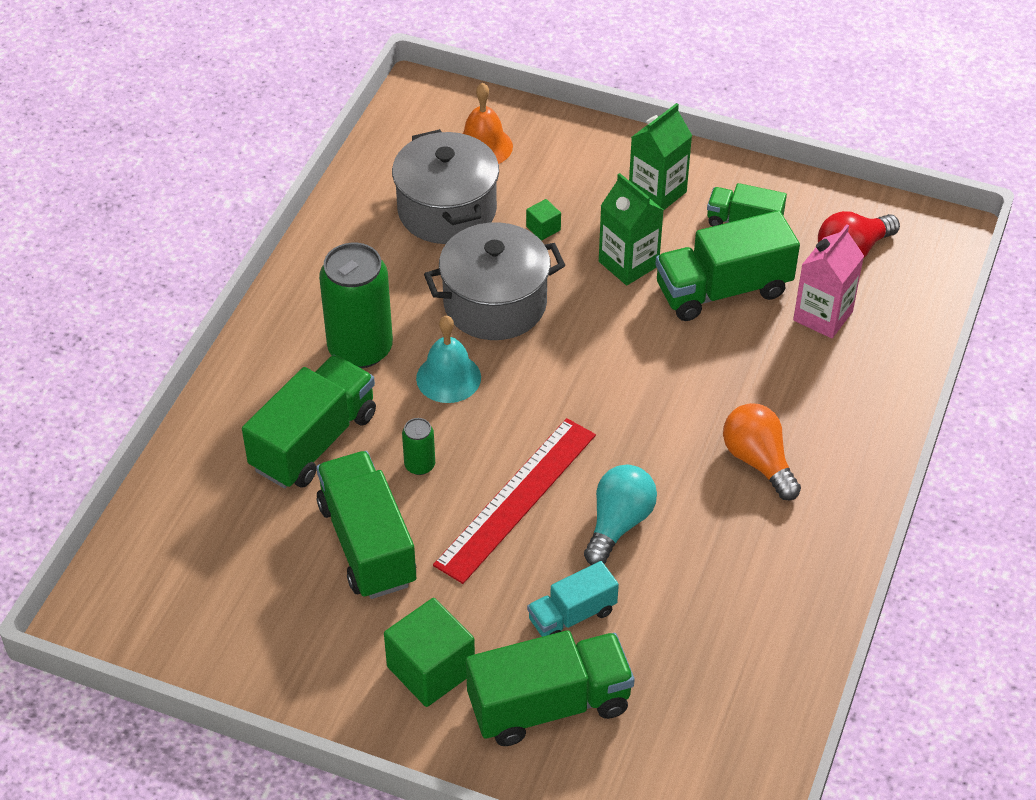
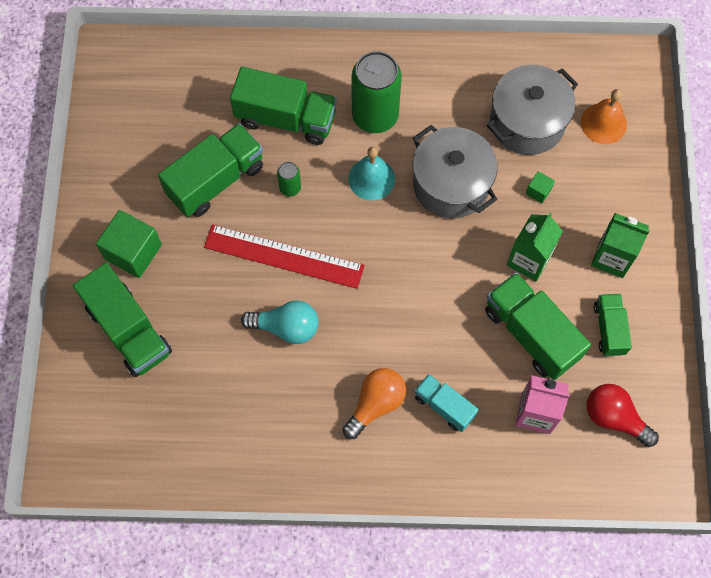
camera: 70 degrees right, 20 degrees up
(572, 615) = (201, 322): turquoise truck -> turquoise truck (444, 406)

